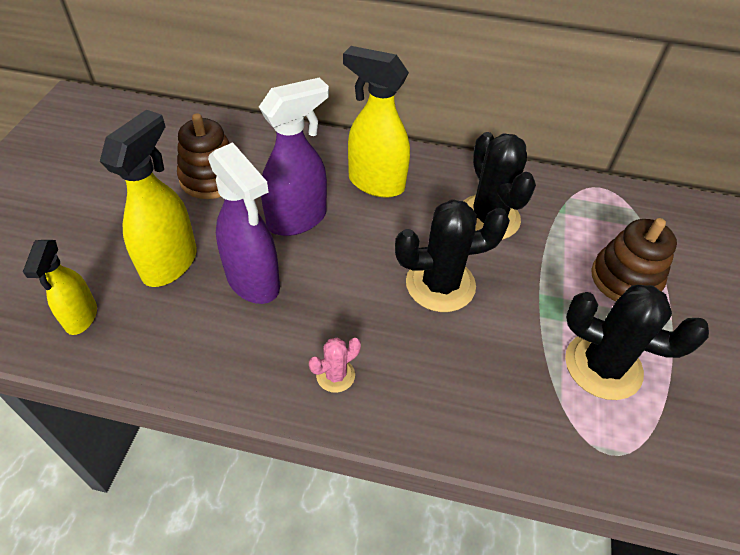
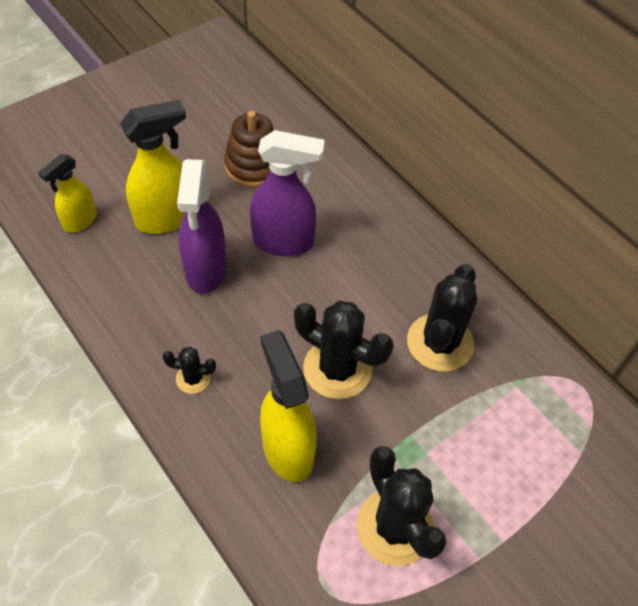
camera: 40 degrees right, 5 degrees up
(335, 375) = (193, 378): pink cactus -> black cactus
(375, 183) = (376, 250): yellow spray bottle -> yellow spray bottle (287, 449)
(625, 279) = (502, 479): brown stacking toy -> none

